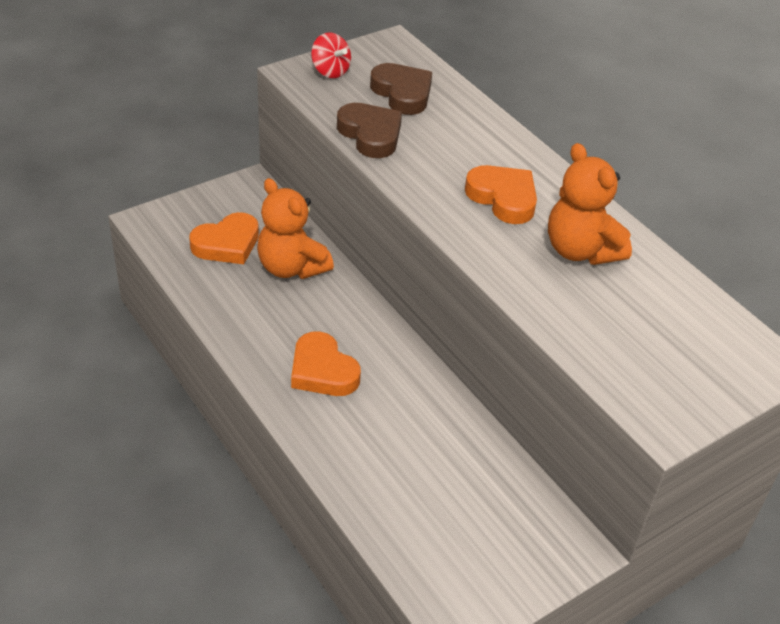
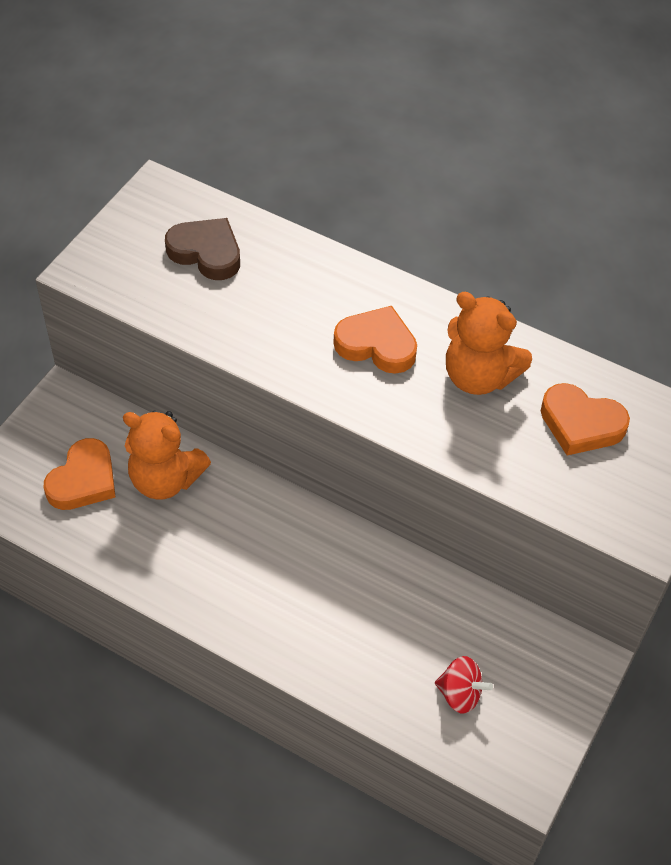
camera: 25 degrees left, 10 degrees up
(322, 371) = (265, 584): orange heart -> orange heart (581, 424)
(330, 71) = (116, 253): red spinning top -> red spinning top (460, 694)
(370, 134) = (206, 320): brown heart -> none

